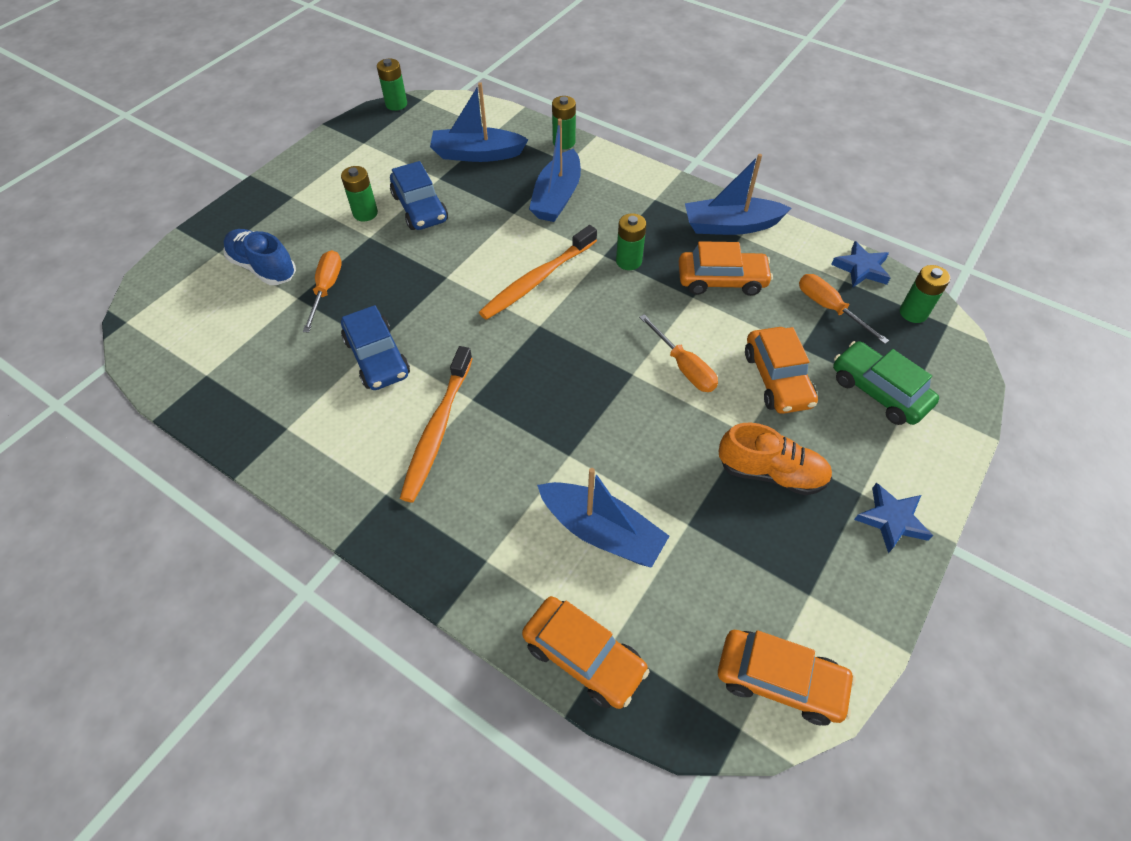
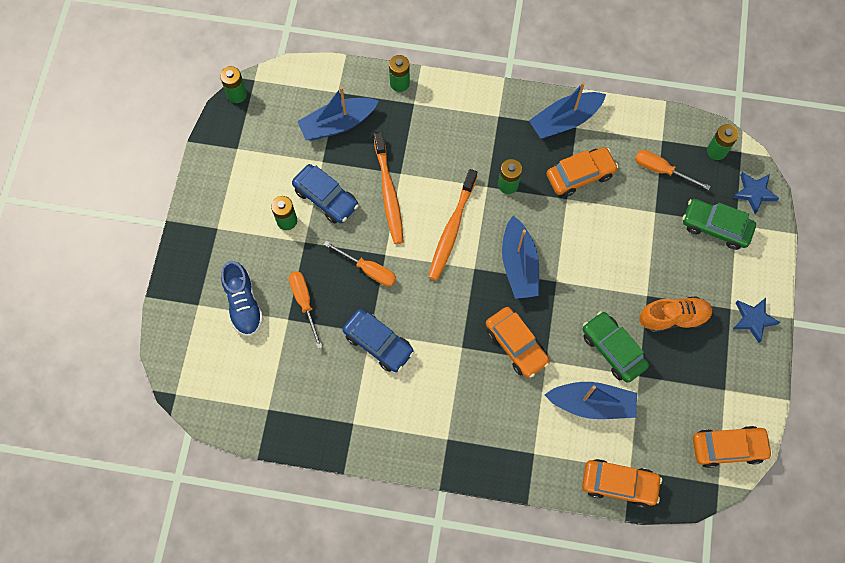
camera: 25 degrees left, 15 degrees up
(263, 267) = (243, 304): blue shoe -> blue shoe turned 120 degrees counterclockwise
(438, 429) = (453, 379): orange toothbrush -> orange toothbrush (388, 192)
(557, 197) = (424, 144): blue boat -> blue boat (519, 265)
(666, 477) = (613, 349): none -> green car
(684, 367) = (586, 261): orange screwdriver -> orange screwdriver (368, 270)
(777, 379) = (649, 245): orange car -> orange car (516, 345)
(861, 268) = (670, 124): blue star -> blue star (754, 193)

